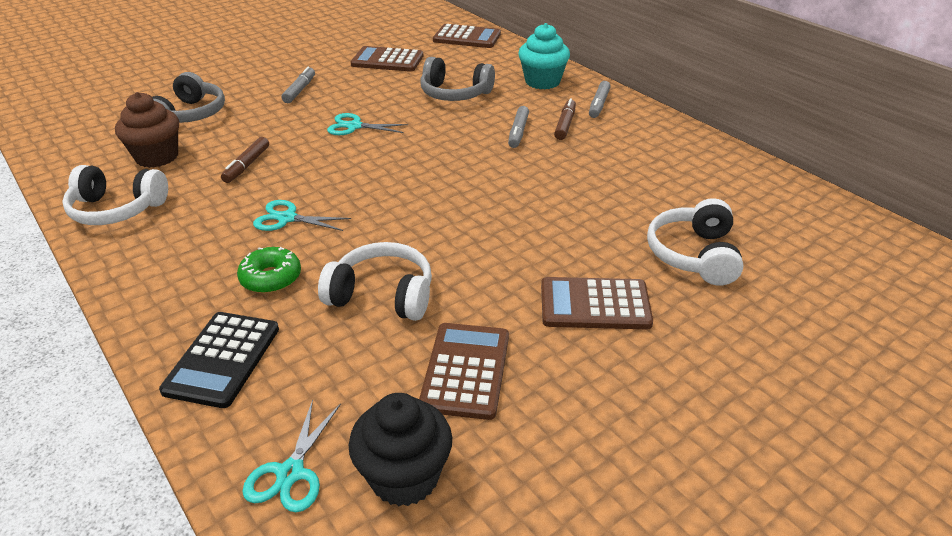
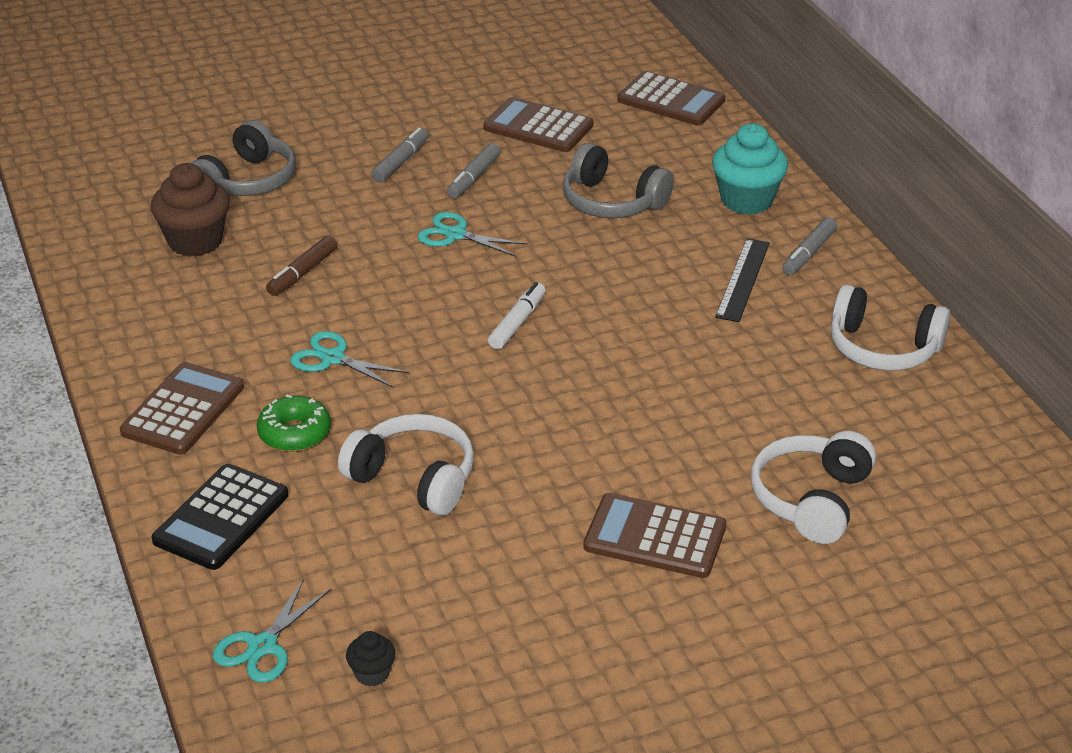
camera: 15 degrees right, 0 degrees up
(117, 209) = (137, 310): white headphones -> white headphones (883, 348)
(404, 477) = (372, 673): black cupcake -> black cupcake, size x0.48
(420, 173) = (517, 323): none -> white marker
(465, 370) = (474, 582): brown calculator -> brown calculator (183, 410)
(518, 132) = (672, 281): grey marker -> grey marker (474, 178)
(565, 125) = (743, 279): brown marker -> black ruler

